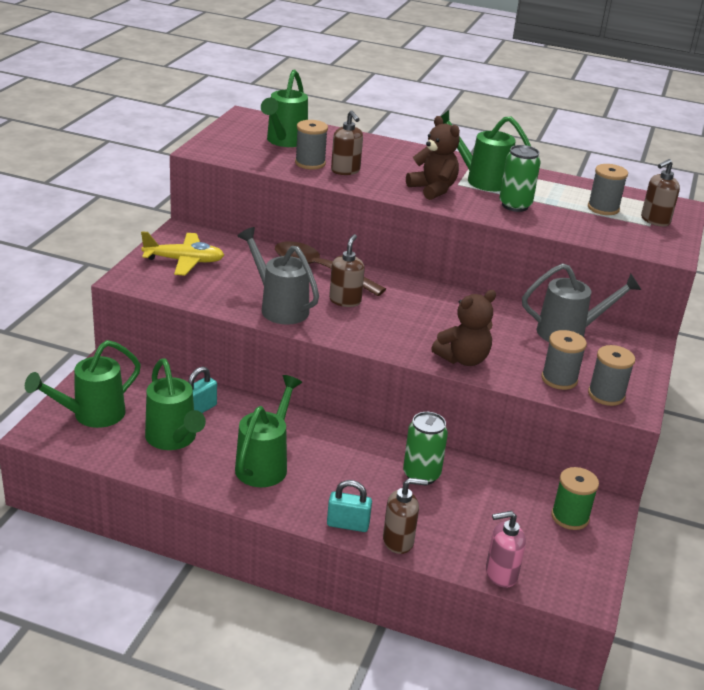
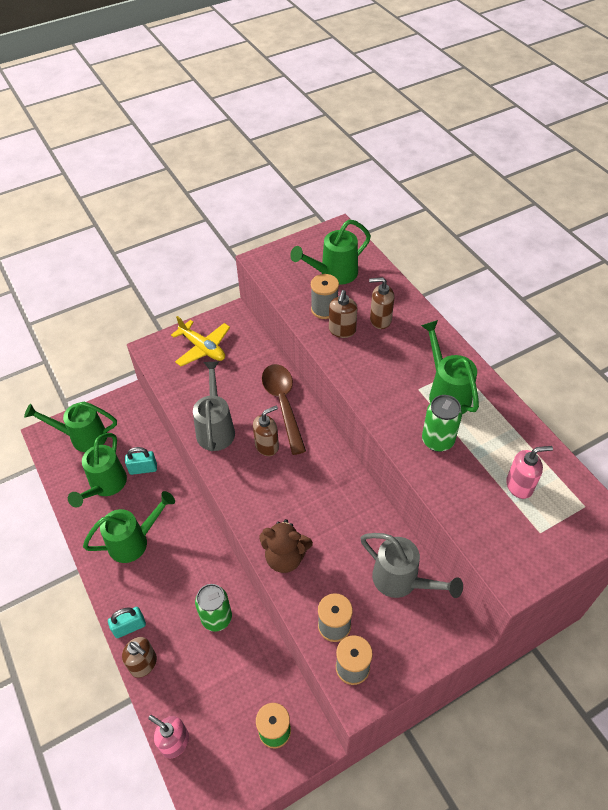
camera: 45 degrees right, 20 degrees up
(348, 524) = (129, 627): turquoise padlock -> turquoise padlock turned 75 degrees counterclockwise
(433, 189) = (388, 386): brown teddy bear -> none
(603, 208) = (519, 486): grey spool -> pink soap dispenser
(655, 220) = (553, 529): brown soap dispenser -> brown soap dispenser (380, 320)

